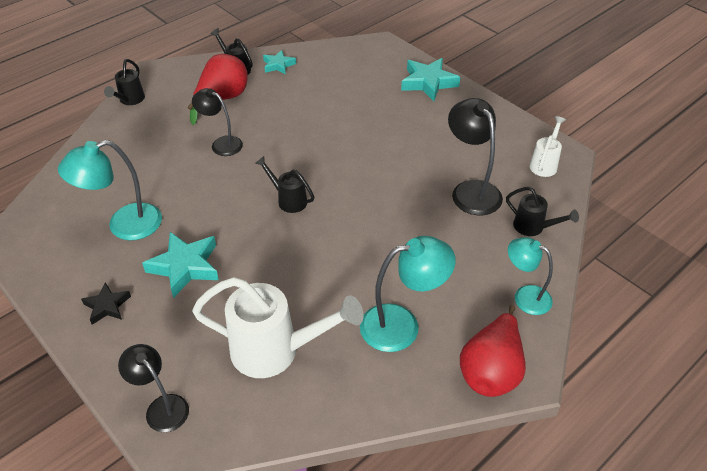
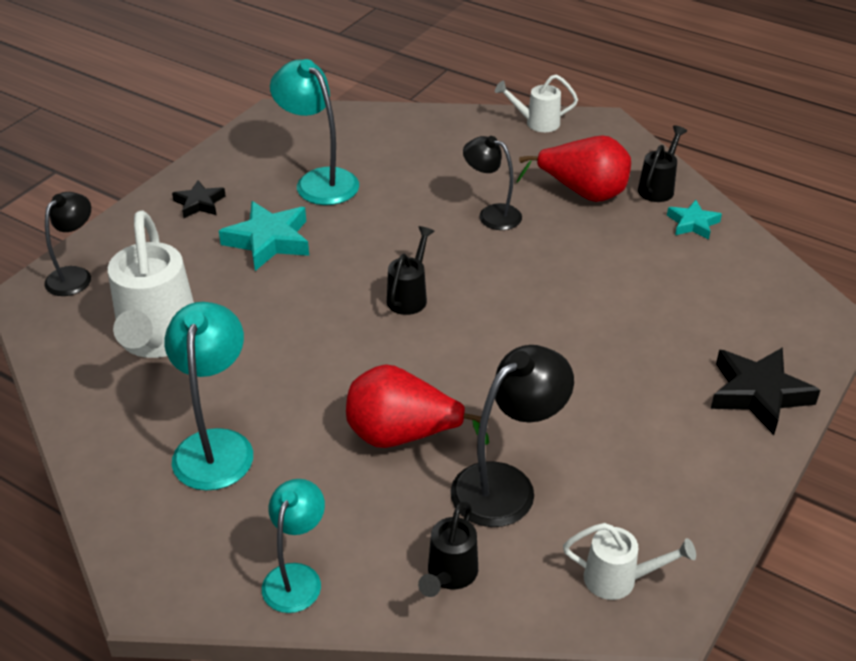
camera: 75 degrees right, 5 degrees down
(129, 100) = (536, 123): black watering can -> white watering can
(221, 144) = (491, 214): black lamp -> black lamp turned 75 degrees counterclockwise
(402, 325) = (216, 445): turquoise lamp -> turquoise lamp turned 150 degrees counterclockwise
(428, 83) = (758, 394): turquoise star -> black star
(491, 370) = (154, 550): red pear -> red pear (403, 436)

